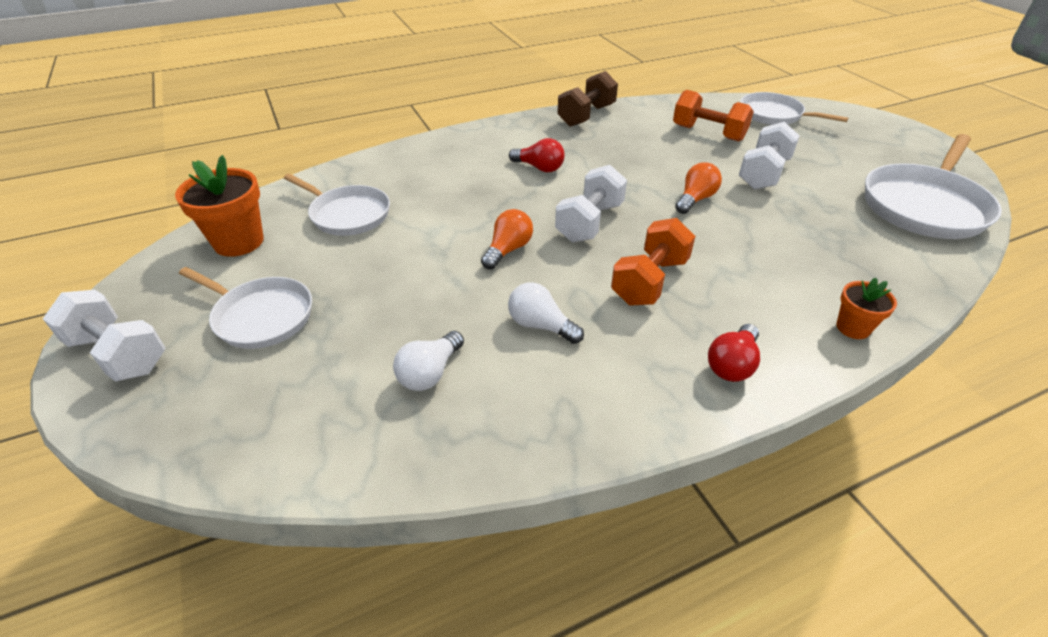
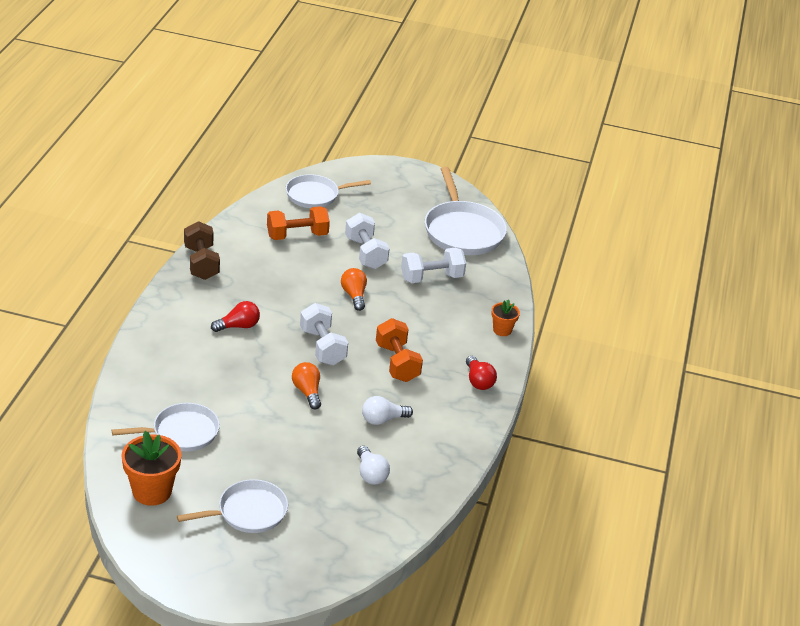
camera: 55 degrees left, 5 degrees down
(119, 354) = (216, 578): white dumbbell -> white dumbbell (431, 278)

